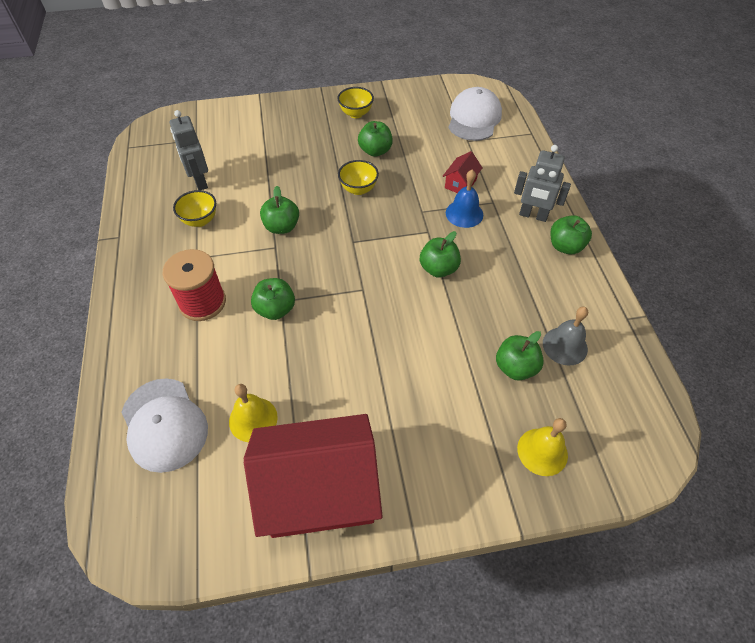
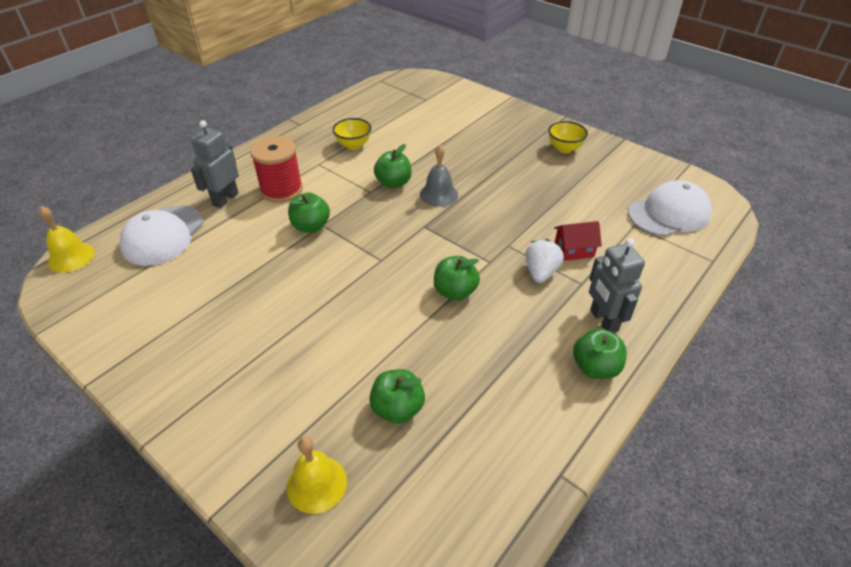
camera: 50 degrees right, 10 degrees down
(200, 181) = (389, 124): grey robot -> grey robot (225, 199)
(253, 419) = (201, 274): yellow bell -> yellow bell (71, 257)
(319, 490) = (164, 347): red house -> none
(358, 189) = (483, 197): yellow bowl -> none
(375, 151) = (538, 181): green apple -> none
(464, 213) = (540, 272): blue bell -> white strawberry
(565, 346) = (463, 435): grey bell -> grey bell (439, 194)

